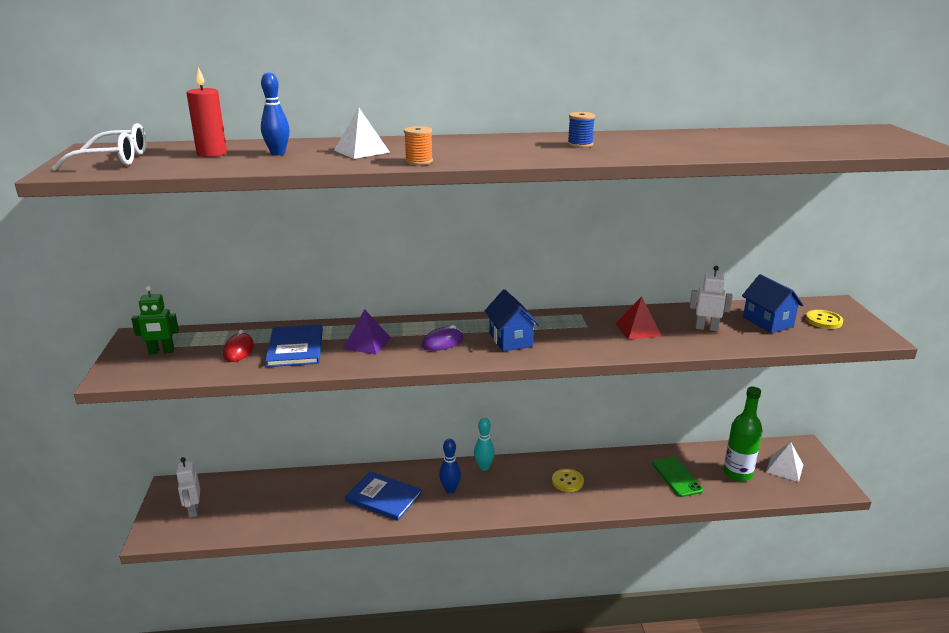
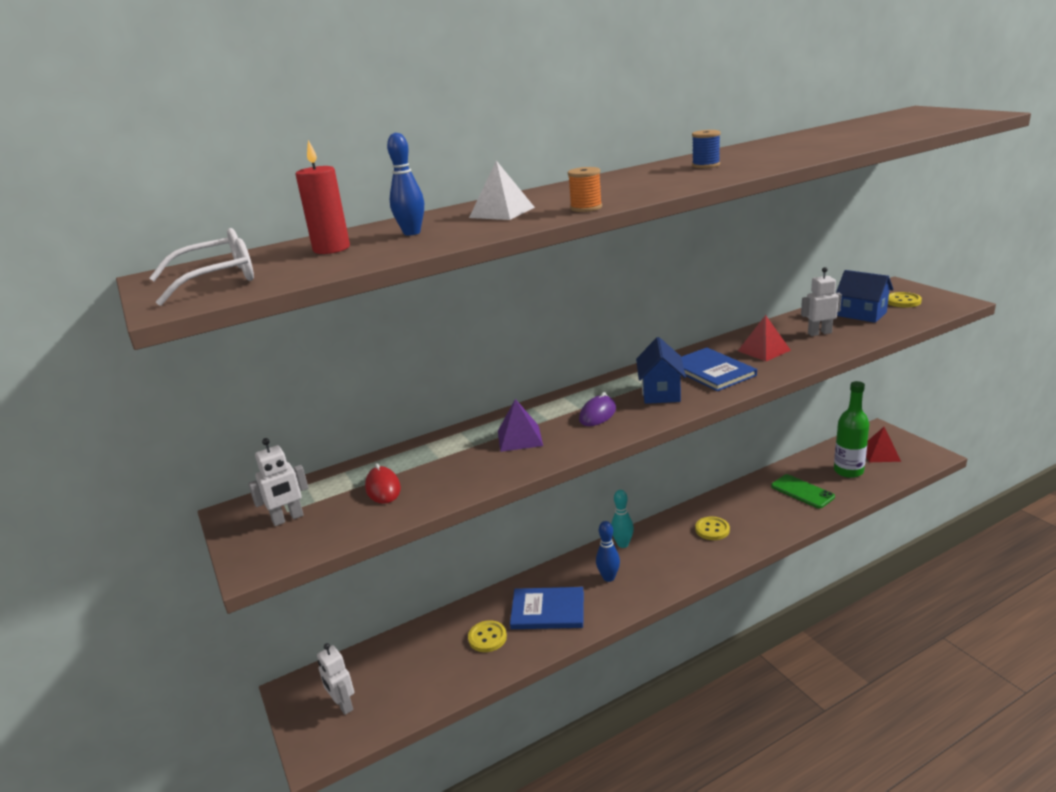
camera: 20 degrees left, 0 degrees up
(161, 352) = (288, 519): green robot -> white robot
(295, 348) = (446, 466): blue book -> blue book (711, 371)
(324, 501) = (487, 637): none -> yellow button
(510, 340) = (660, 392): blue house -> blue house turned 45 degrees clockwise
(784, 468) = (880, 453): white pyramid -> red pyramid

